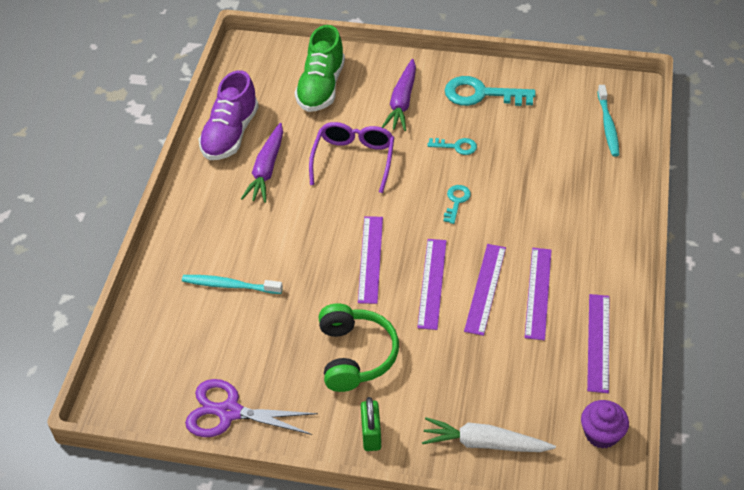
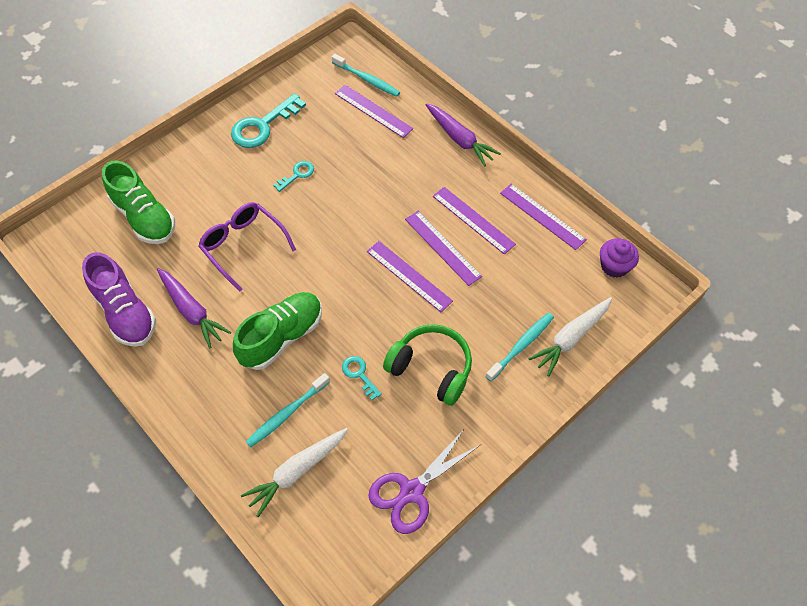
camera: 55 degrees left, 10 degrees up
(185, 324) = (296, 472): none -> white carrot
(294, 238) = (282, 337): none -> green shoe
(370, 259) = (350, 299): purple ruler -> purple ruler (373, 111)
(371, 435) = (510, 404): green padlock -> none
(402, 102) = (218, 177): purple carrot -> purple carrot (460, 139)
(439, 408) = (521, 346): none -> turquoise toothbrush
(456, 201) = (348, 210): turquoise key -> turquoise key (359, 374)

